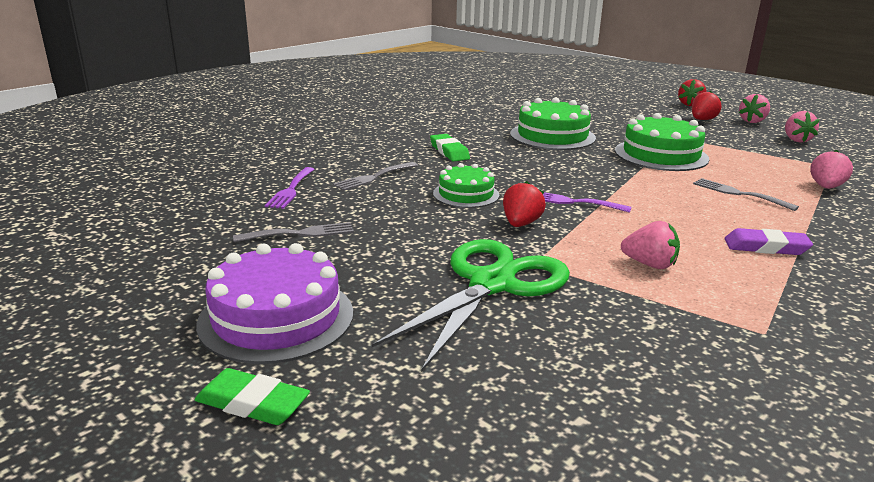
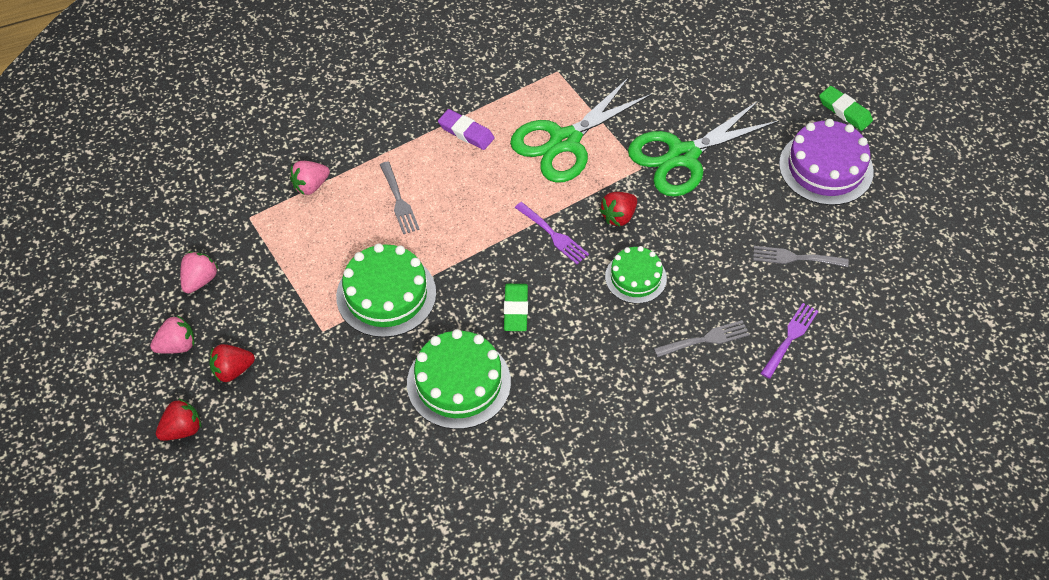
camera: 155 degrees left, 30 degrees up
(449, 151) = (602, 377): green eraser -> green eraser (516, 310)
(649, 264) = (565, 141): pink strawberry -> green scissors

